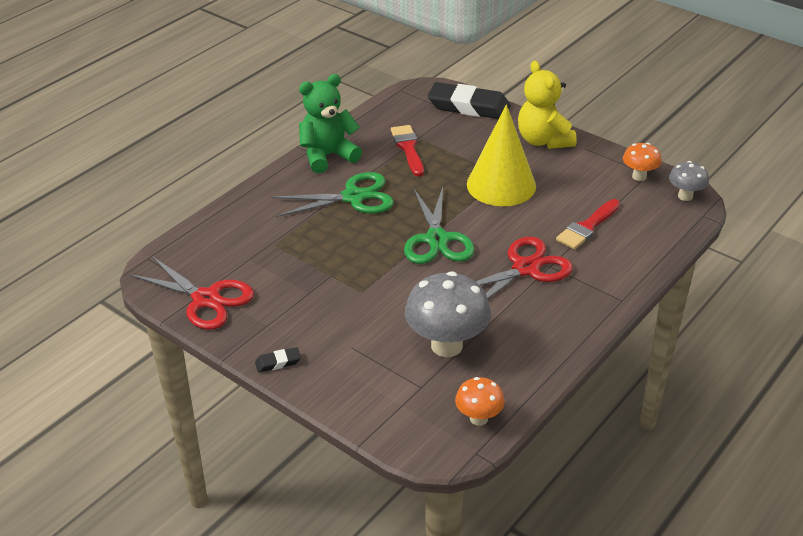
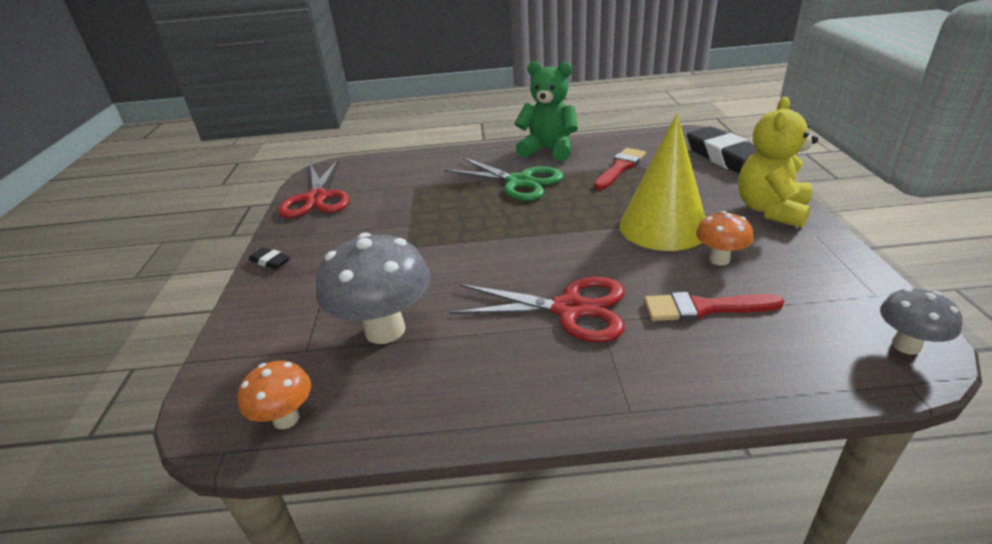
camera: 50 degrees right, 5 degrees down
(436, 239) = (529, 240): green scissors -> none
(639, 176) = (856, 291): orange mushroom -> orange mushroom (719, 259)

